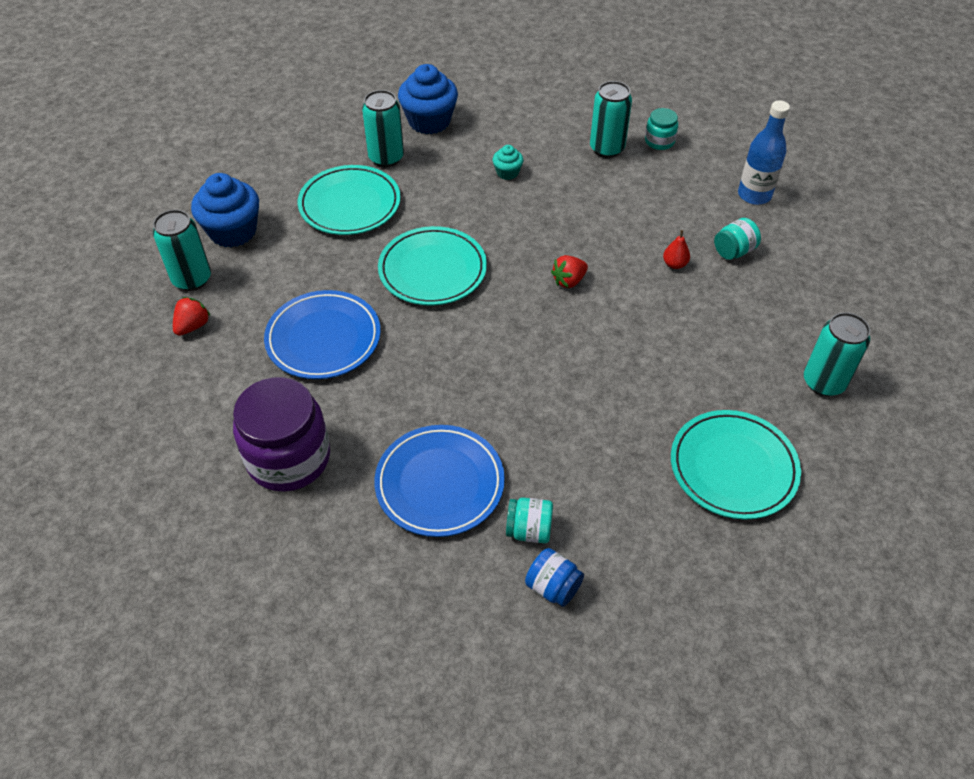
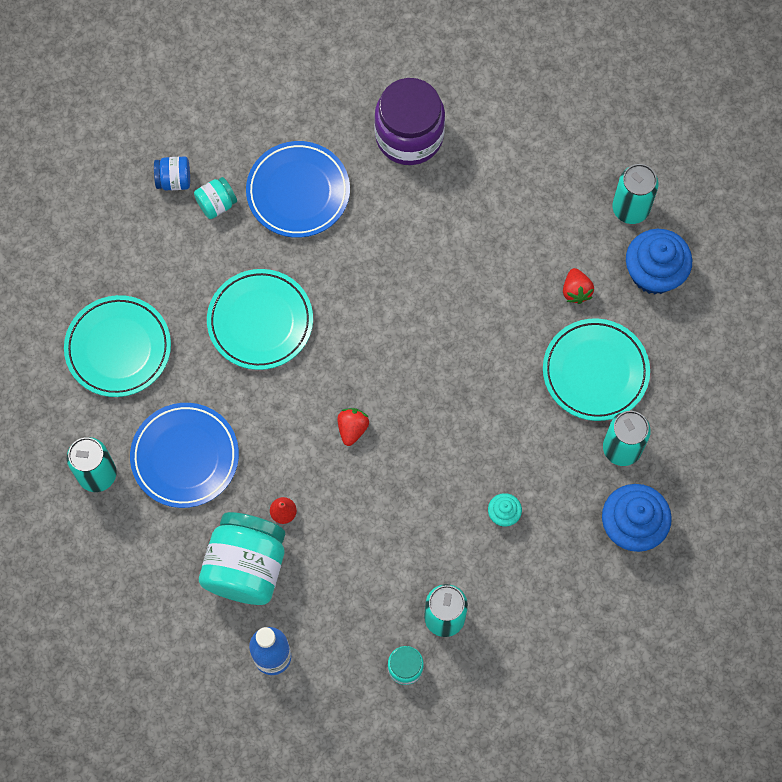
camera: 140 degrees right, 20 degrees up
(193, 326) = (582, 174): red strawberry -> red strawberry (576, 291)
(323, 339) = (481, 235): blue plate -> blue plate (185, 457)
(432, 270) = (464, 357): turquoise plate -> turquoise plate (260, 321)
(733, 251) = (246, 567): turquoise jar -> turquoise jar, size x2.12

